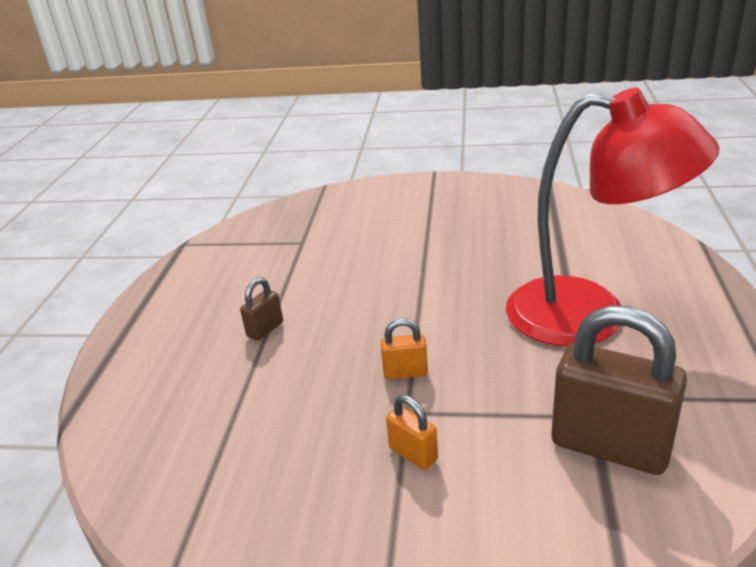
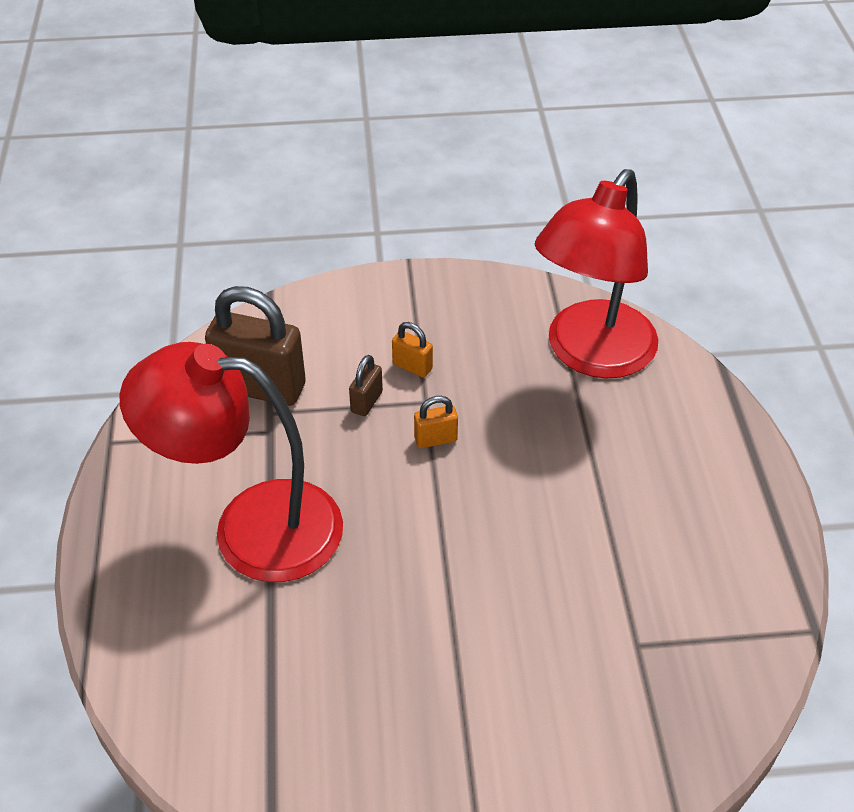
camera: 165 degrees right, 15 degrees up
(194, 447) = (591, 355): none -> red lamp
(265, 329) = (600, 480): brown padlock -> brown padlock (366, 402)

